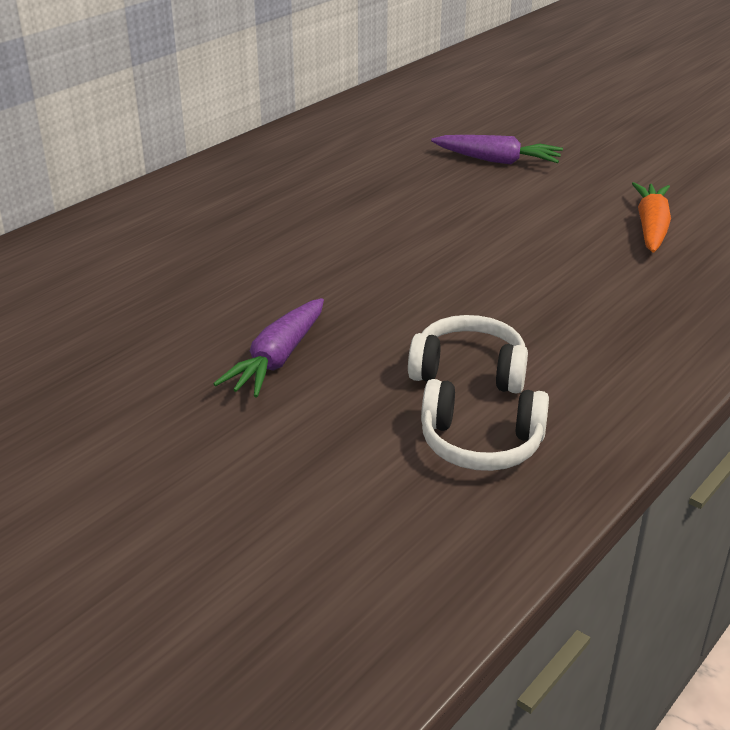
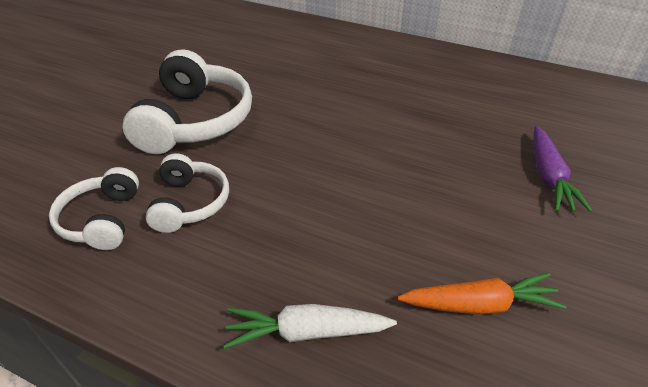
camera: 75 degrees right, 10 degrees up
(278, 359) = (195, 121): purple carrot -> white headphones
(676, 312) = (307, 332): none -> white carrot

